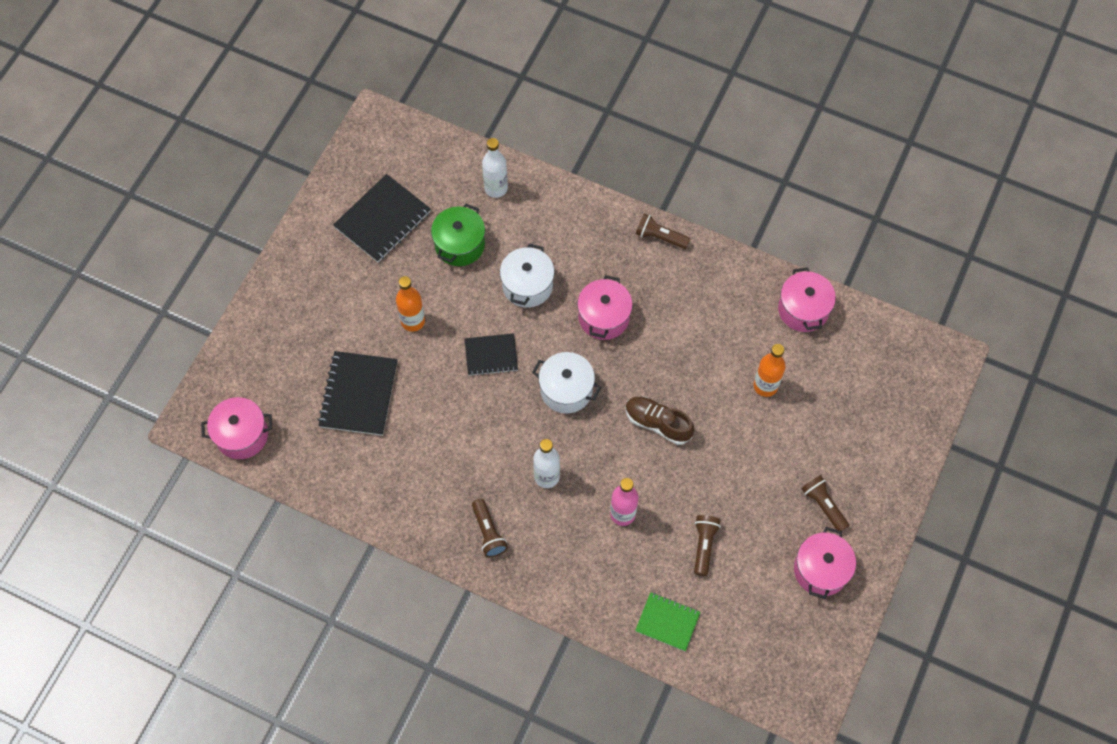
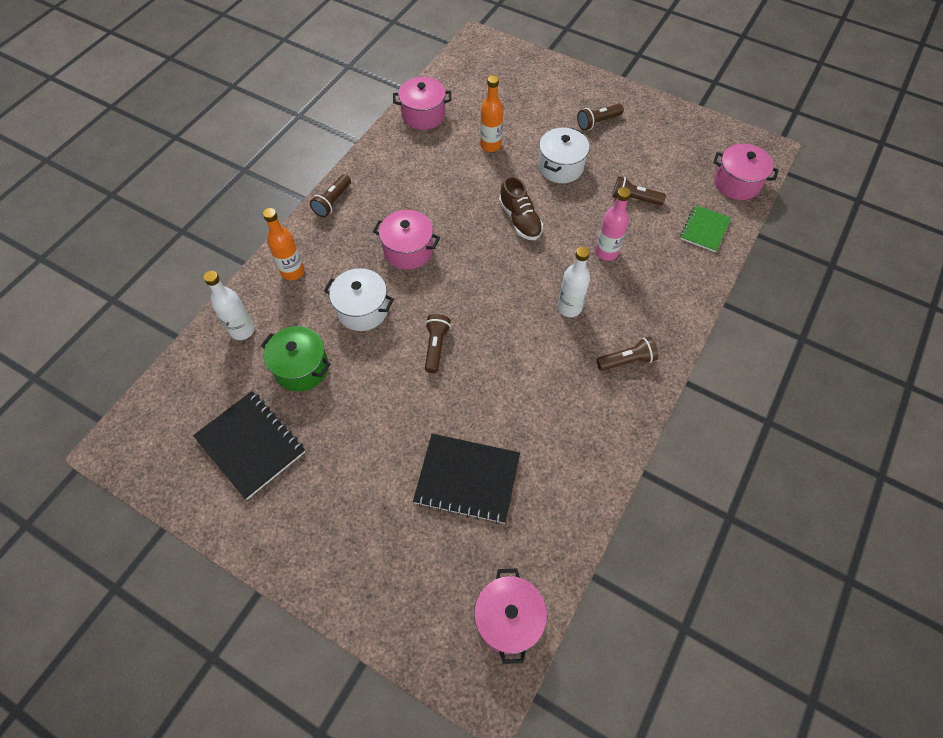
camera: 85 degrees left, 5 degrees down
(413, 321) = (385, 419): orange bottle -> orange bottle (293, 272)
(491, 355) = (436, 346): black notebook -> brown flashlight
(566, 390) = (480, 285): white pot -> white pot (560, 167)
(657, 423) = (520, 220): brown shoe -> brown shoe turned 60 degrees counterclockwise
(820, 570) = (652, 130): pink pot -> pink pot (737, 183)

